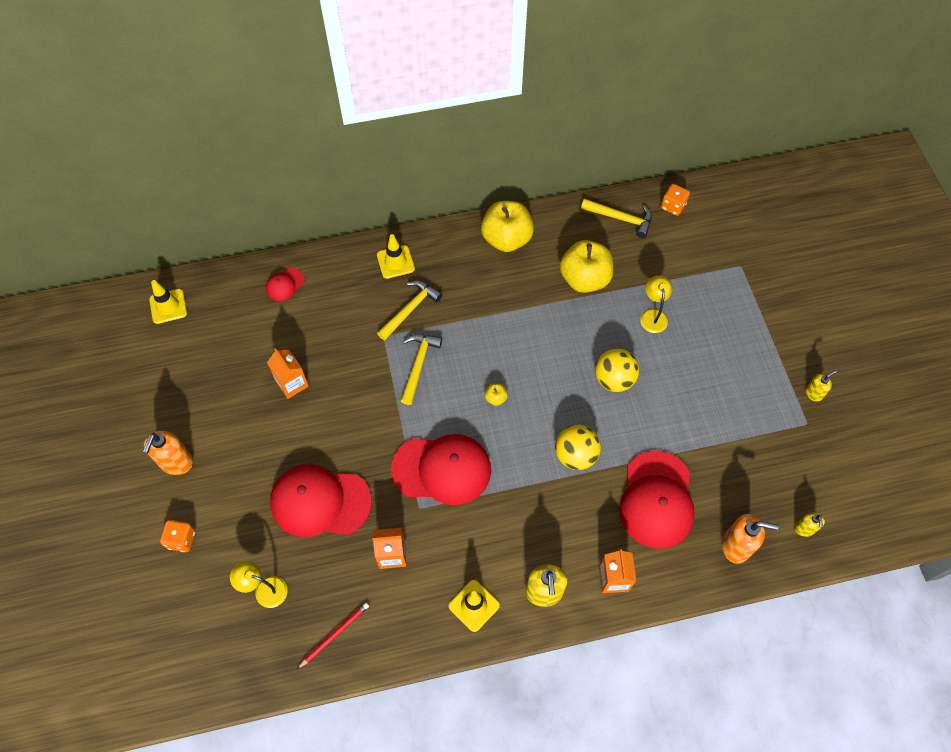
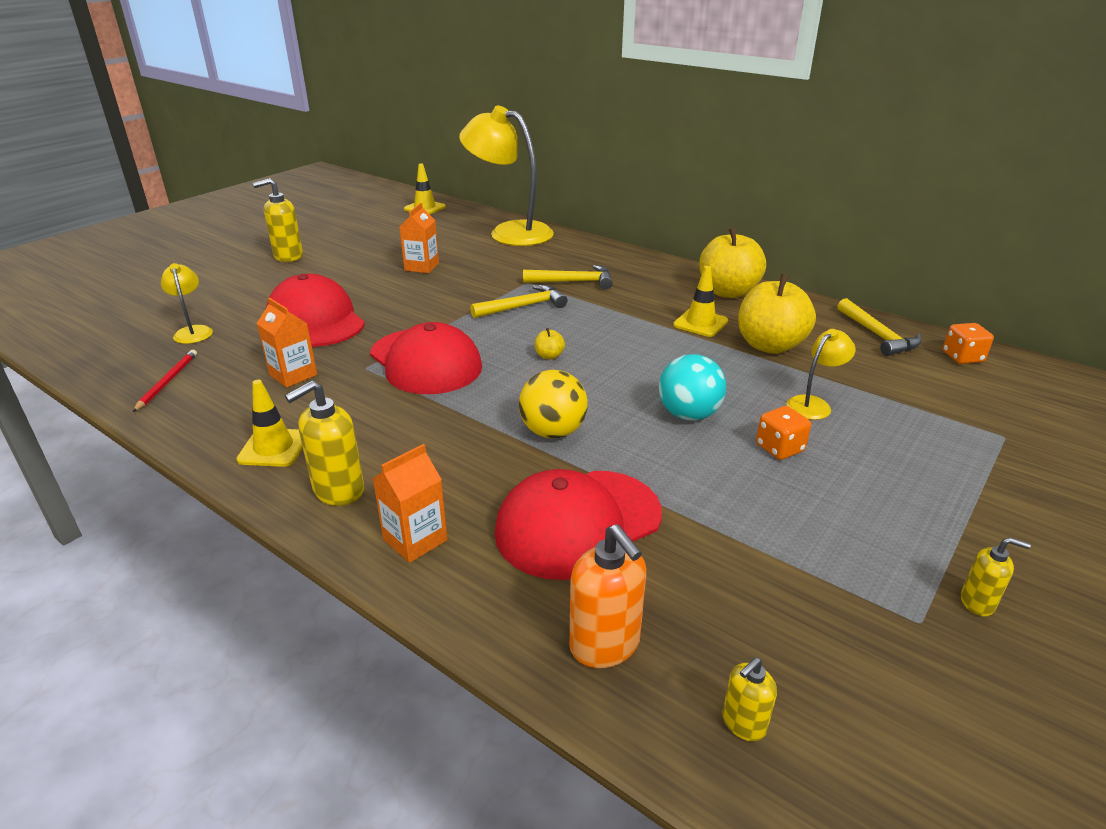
camera: 50 degrees right, 30 degrees down
(176, 462) = (288, 256): orange soap dispenser -> yellow soap dispenser
(181, 539) = (215, 282): orange dice -> orange dice (779, 448)
(285, 284) = (509, 232): red cap -> yellow lamp
(334, 635) = (167, 382): red pencil -> red pencil turned 90 degrees counterclockwise
(395, 262) = (608, 259): yellow traffic cone -> yellow traffic cone (700, 323)
(614, 379) = (688, 414): yellow ball -> turquoise ball

